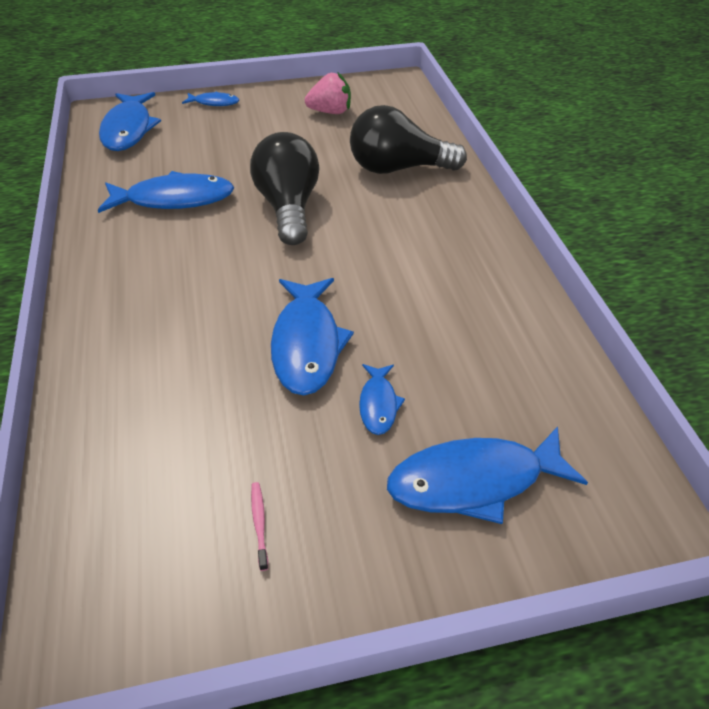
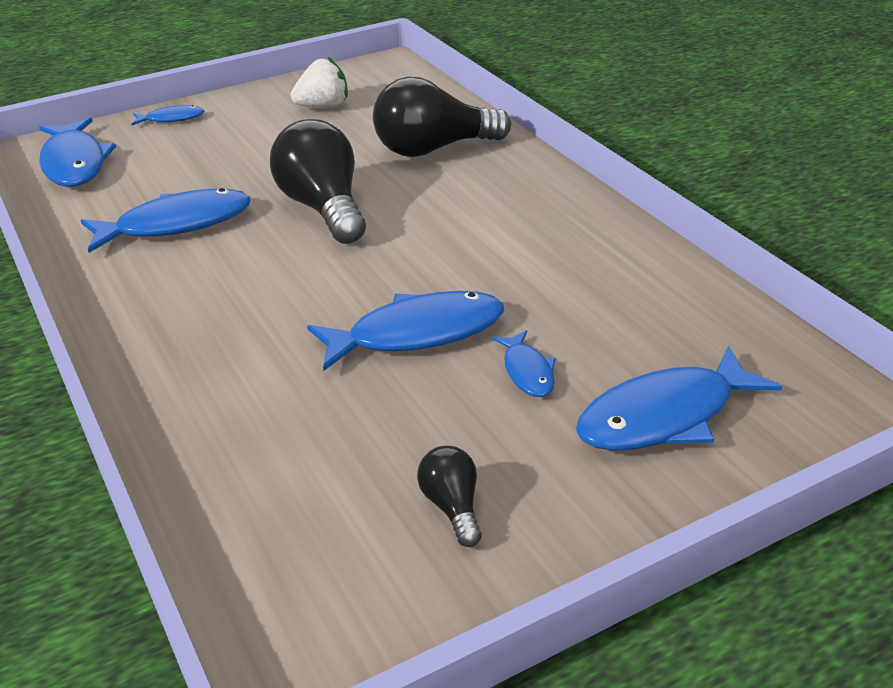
camera: 15 degrees left, 10 degrees down
(259, 523) = (452, 507): pink toothbrush -> black light bulb
(307, 344) = (417, 334): blue fish -> blue fish turned 90 degrees counterclockwise
(330, 112) = (323, 106): pink strawberry -> white strawberry

